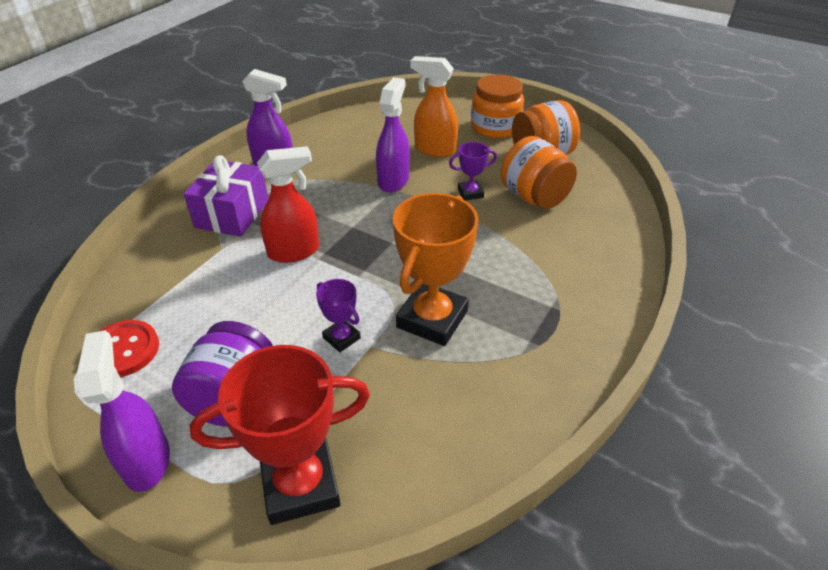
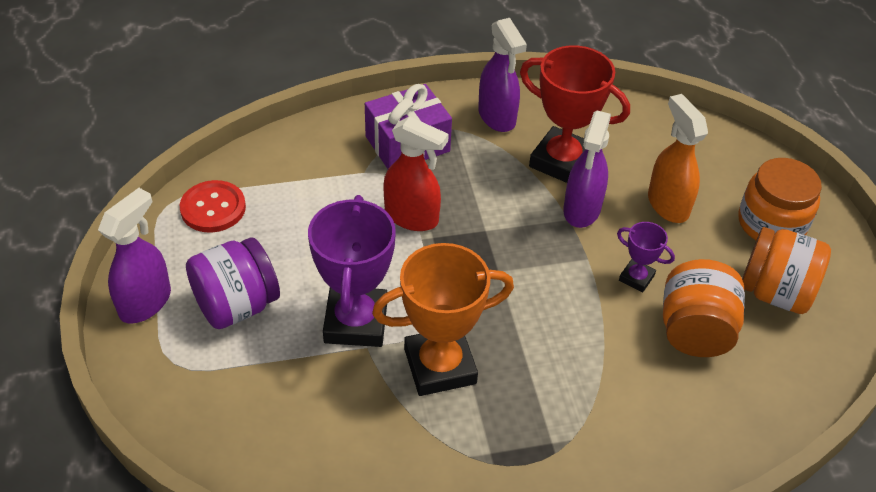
camera: 45 degrees right, 5 degrees up
(300, 485) = (205, 403): red trophy -> red trophy (562, 161)
(341, 338) = (355, 322): purple trophy -> purple trophy, size x2.04
(393, 180) = (581, 210): purple spray bottle -> purple spray bottle turned 135 degrees clockwise

